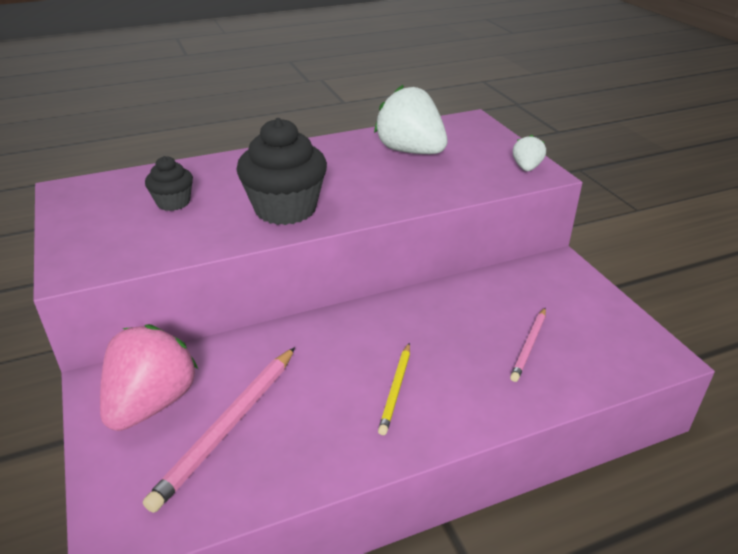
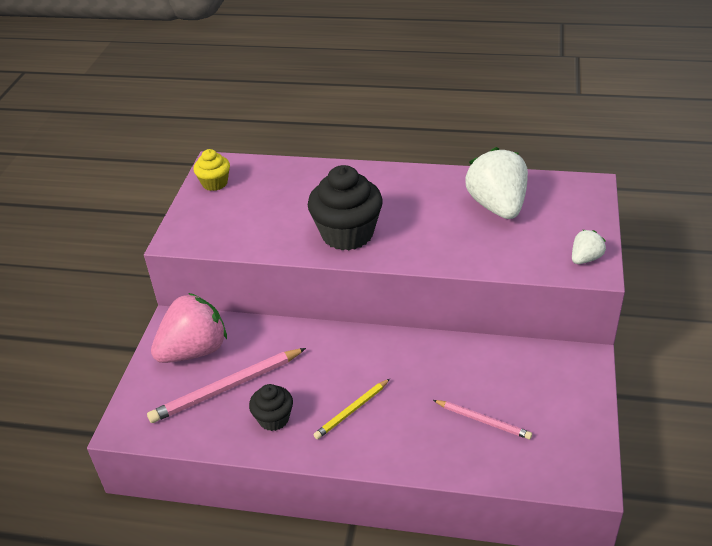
camera: 35 degrees right, 5 degrees up
(80, 206) = (215, 183): none -> yellow cupcake
(173, 202) = (275, 201): black cupcake -> black cupcake (273, 419)
(529, 345) = (482, 421): pink pencil -> pink pencil turned 120 degrees counterclockwise

